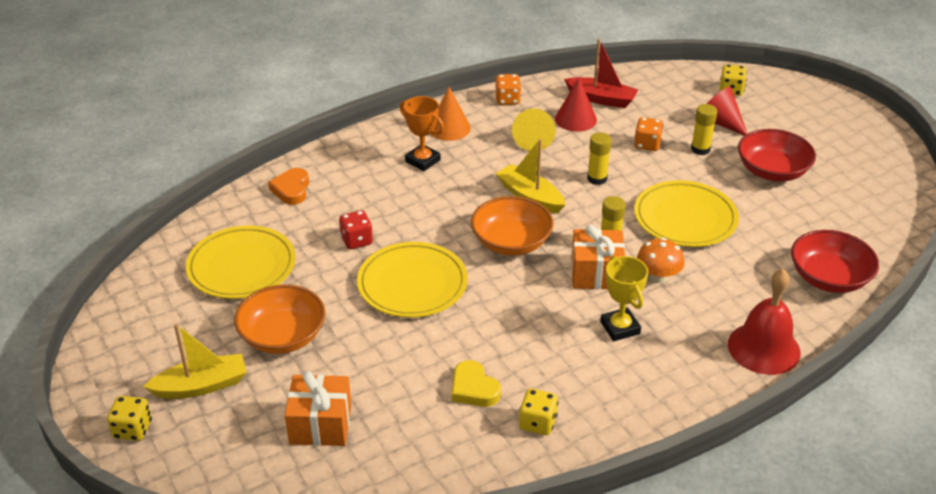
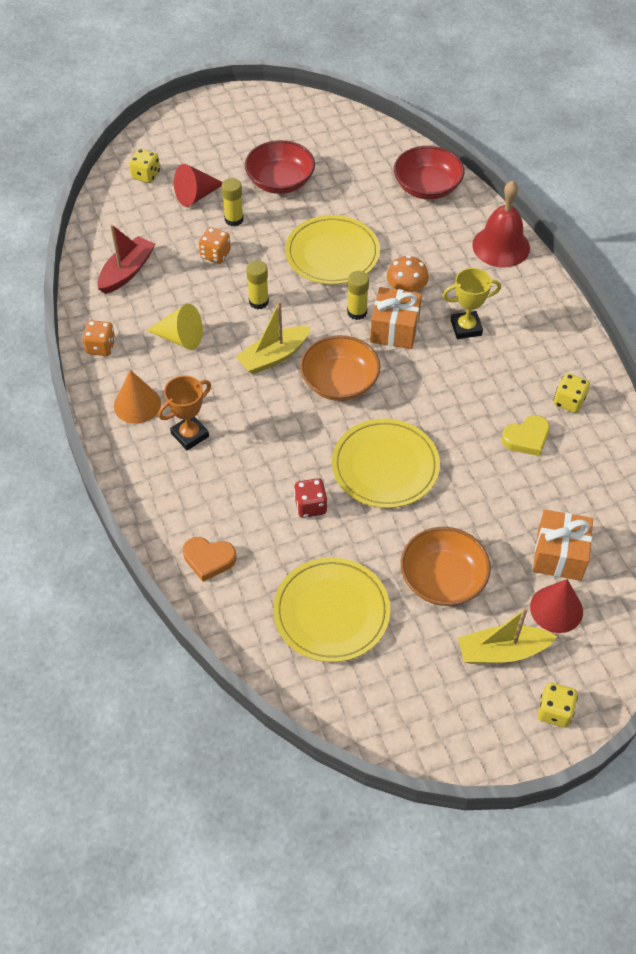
camera: 80 degrees left, 15 degrees up
(201, 386) = (502, 651): yellow boat -> yellow boat turned 90 degrees counterclockwise
(575, 119) = (155, 298): red cone -> red cone (556, 609)

